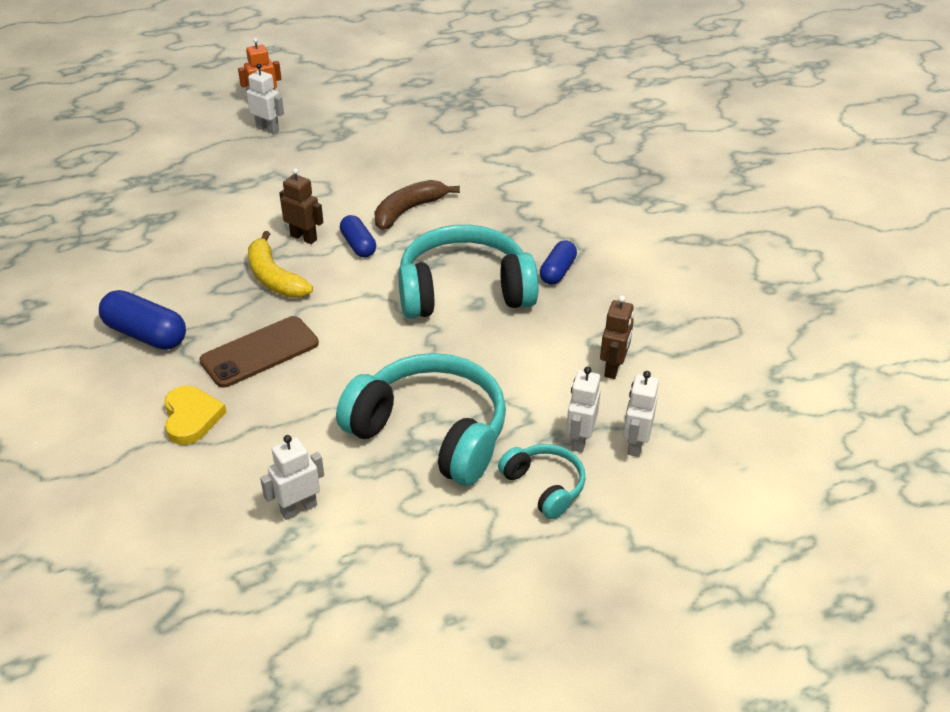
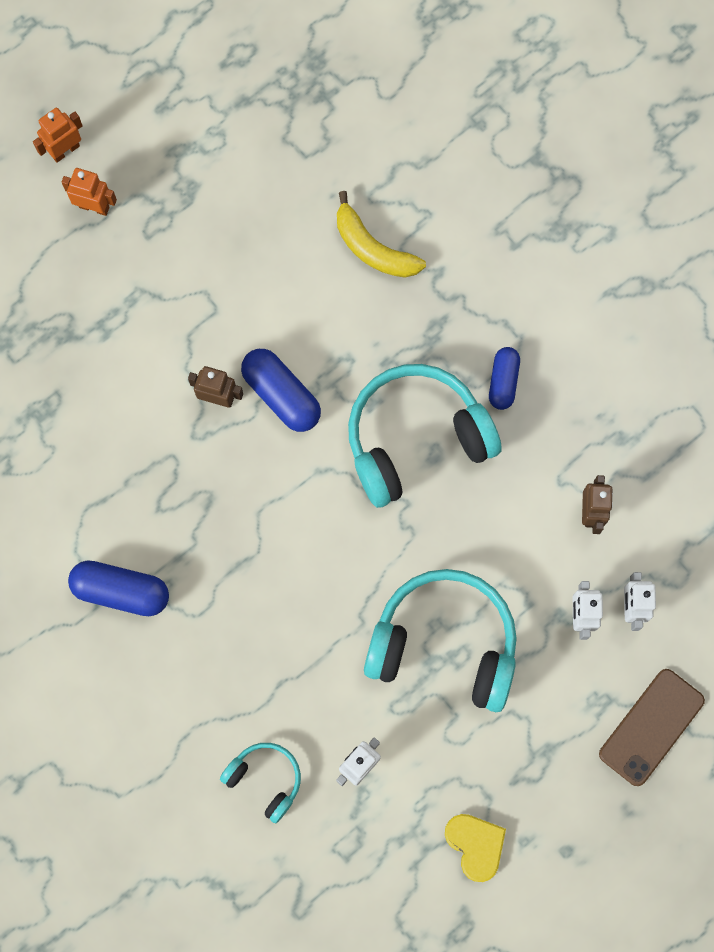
camera: 15 degrees left, 35 degrees up
(191, 417) = (218, 687): yellow heart -> yellow heart (475, 845)
(259, 352) = (244, 584): brown phone -> brown phone (651, 727)
(268, 129) = (94, 207): white robot -> orange robot
(274, 277) = (213, 471): yellow banana -> yellow banana (373, 248)
(358, 245) = (281, 395): blue capsule -> blue capsule, size x1.54
(409, 210) = (315, 320): brown banana -> none
(544, 486) = (563, 680): turquoise headphones -> turquoise headphones (265, 779)

